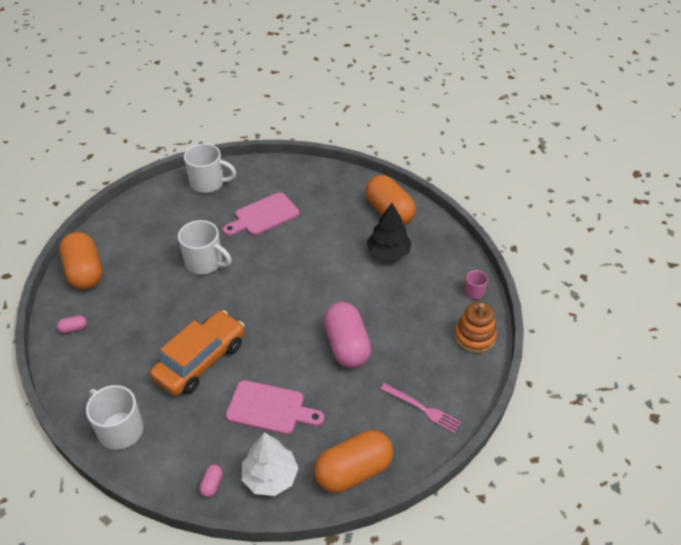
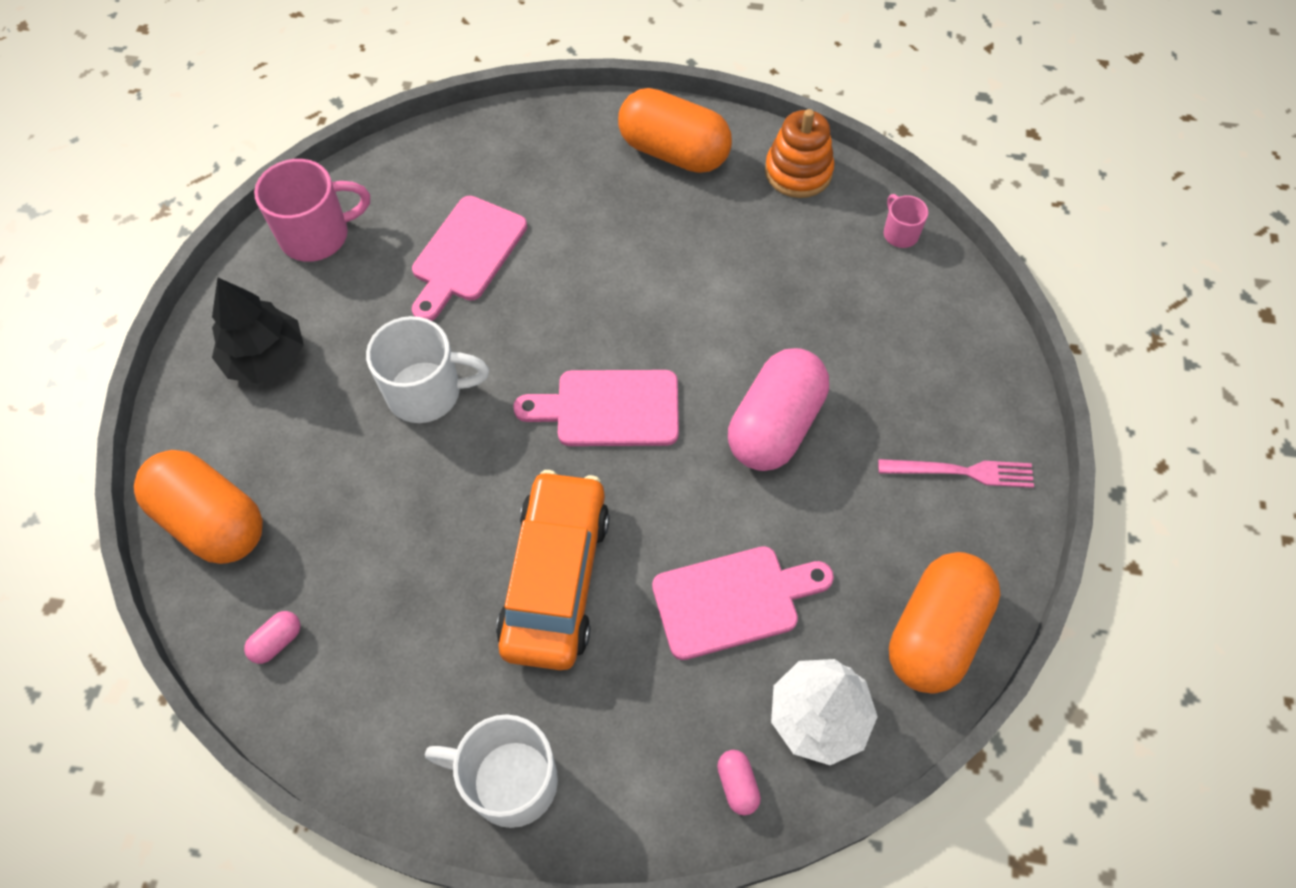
camera: 30 degrees left, 15 degrees up
(208, 183) = (317, 235): white mug -> pink mug
(277, 304) = (609, 409): none -> pink cutting board
(346, 346) = (775, 425): pink capsule -> pink capsule turned 75 degrees clockwise
(388, 252) = (724, 227): black tree -> black tree (265, 358)
(474, 337) = (953, 311): orange stacking toy -> orange stacking toy (798, 172)

